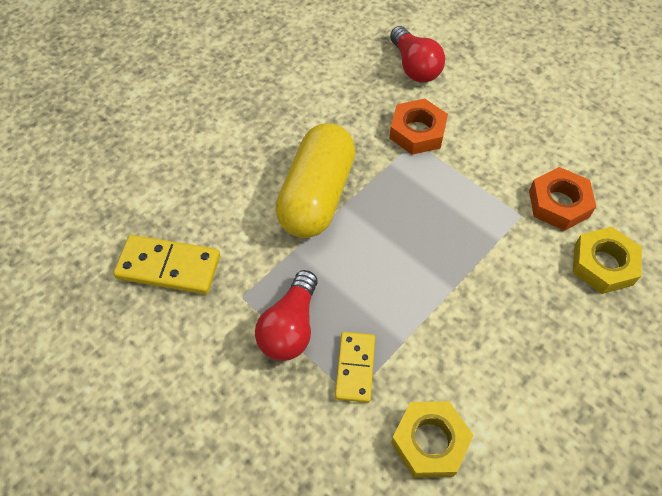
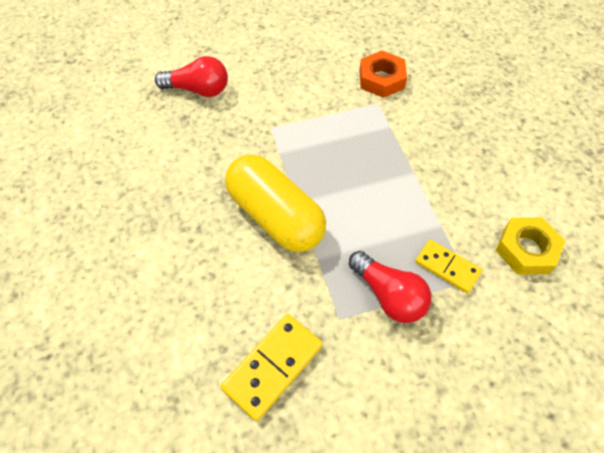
camera: 60 degrees left, 0 degrees up
(417, 132) = (262, 121): orange nut -> none
(603, 264) = (441, 84): yellow nut -> none

